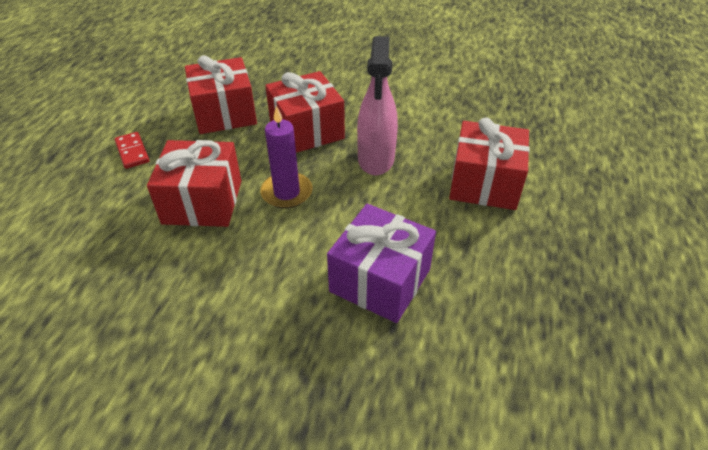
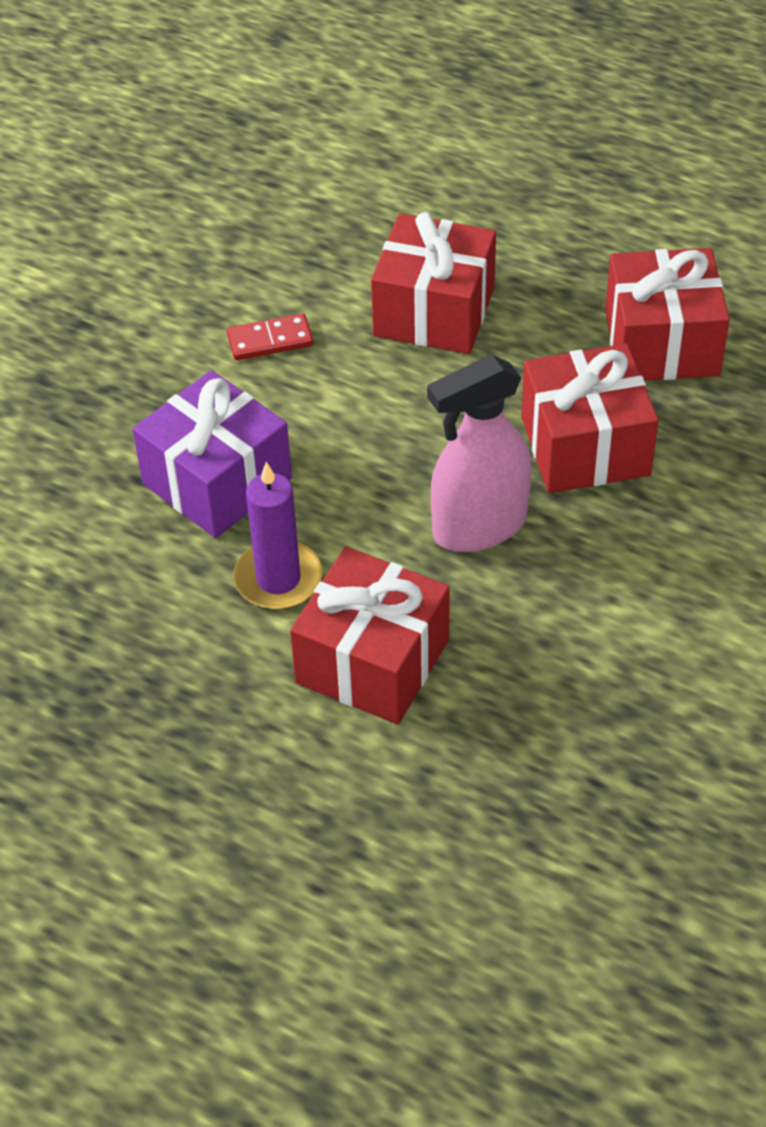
camera: 105 degrees right, 5 degrees up
(132, 152) = (575, 236): red domino -> red domino (270, 340)
(286, 192) = (426, 404): purple candle -> purple candle (278, 579)
(376, 159) = (479, 526): pink spray bottle -> pink spray bottle turned 45 degrees counterclockwise

